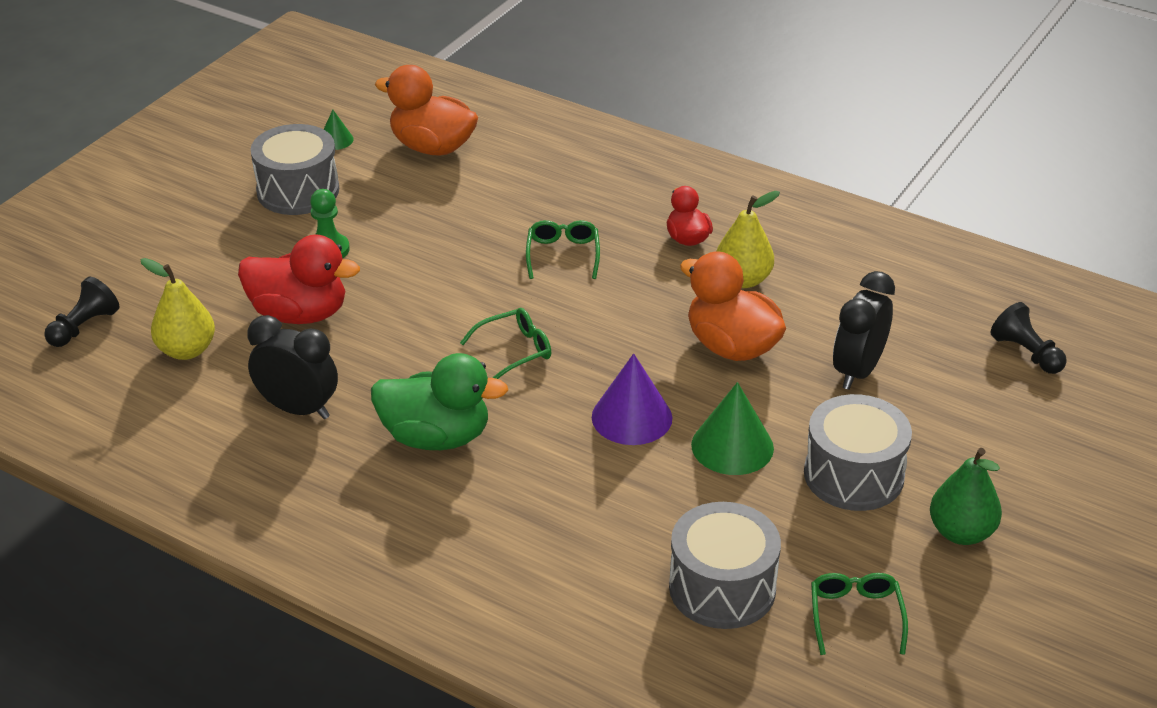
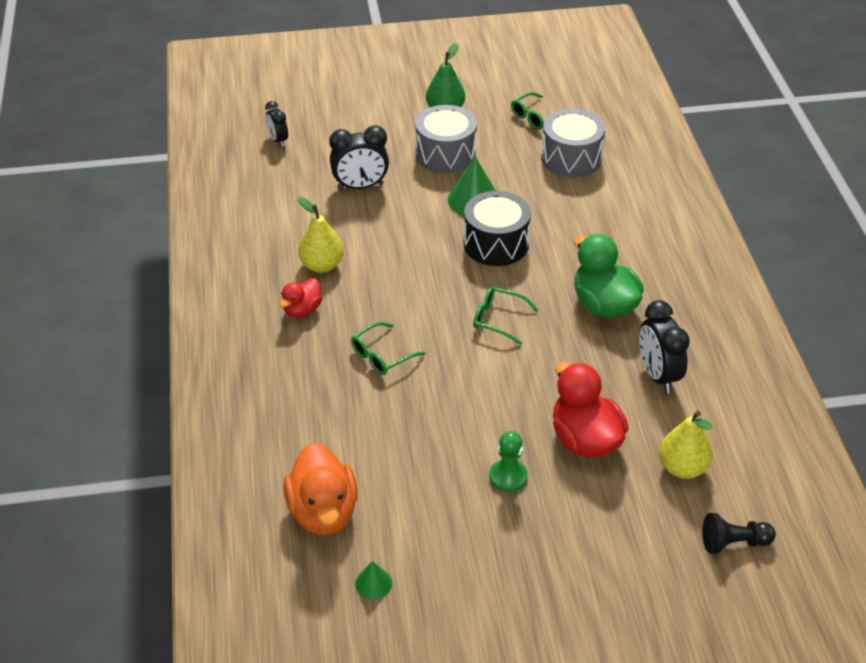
camera: 130 degrees left, 5 degrees up
(298, 191) = (463, 551): grey drum -> none
(632, 417) = (496, 244): purple cone -> black drum
(731, 347) = (392, 239): orange duck -> none
(1026, 353) = (278, 140): black pawn -> black clock

